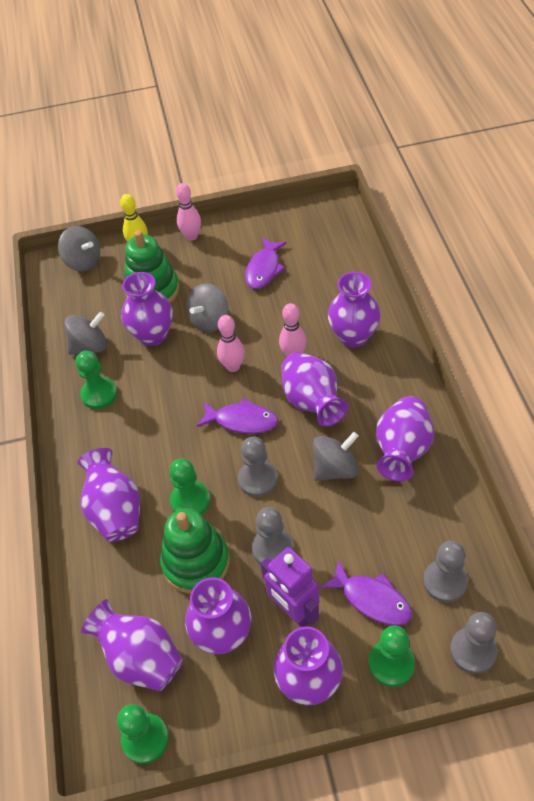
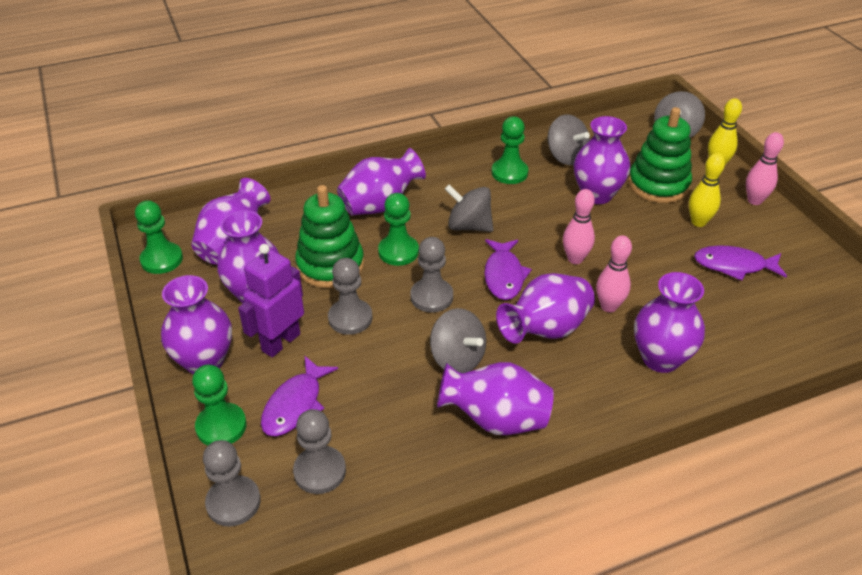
camera: 75 degrees right, 10 degrees down
(208, 277) = (698, 222): none -> yellow bowling pin
(209, 320) = (634, 232): grey spinning top -> grey spinning top (469, 226)

